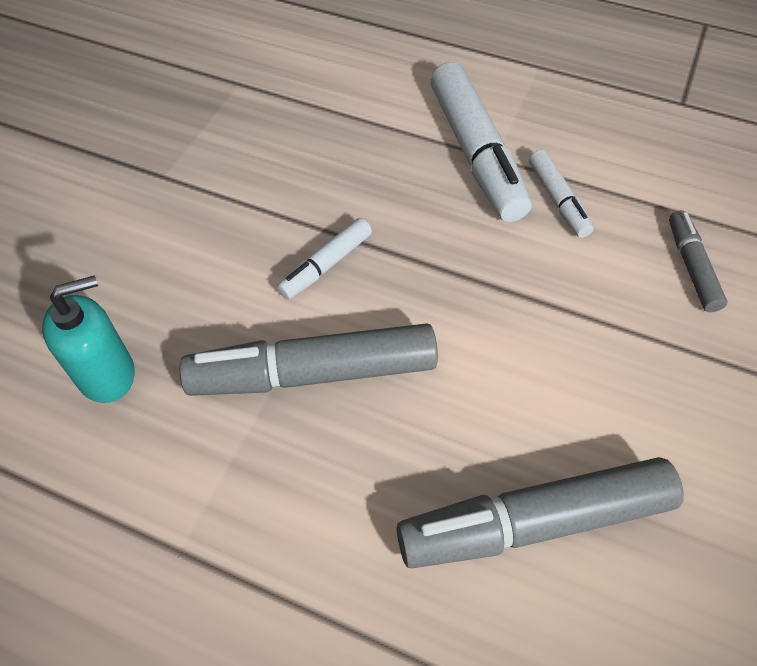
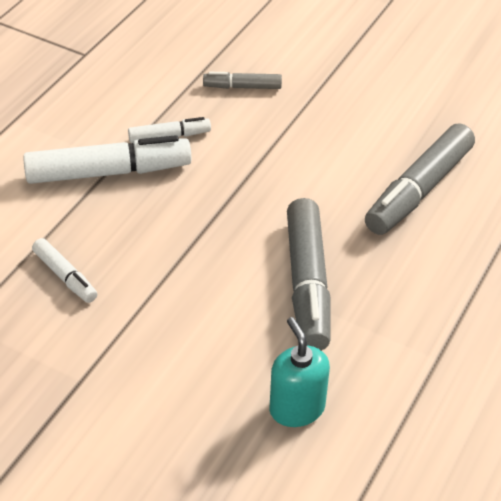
camera: 85 degrees left, 10 degrees down
(326, 265) = (209, 271): white marker -> white marker (65, 276)
(534, 522) = (418, 190): grey marker -> grey marker turned 45 degrees clockwise

